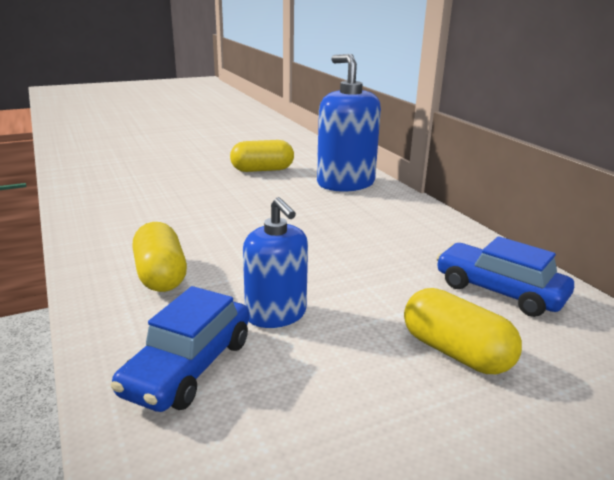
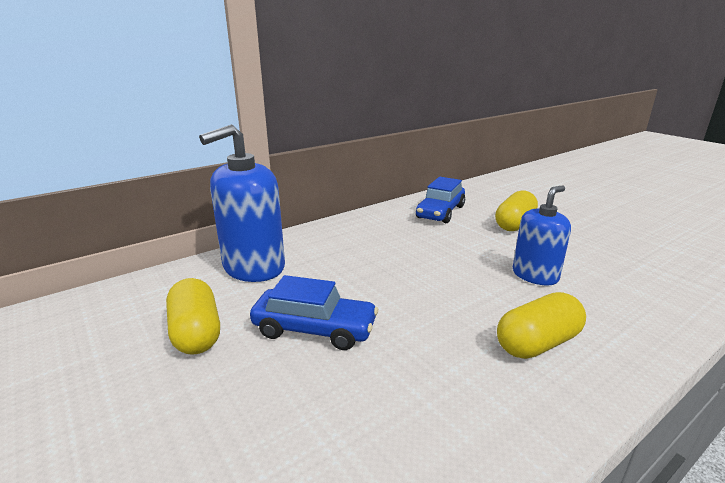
camera: 100 degrees left, 0 degrees up
(188, 366) = (625, 298): blue car -> blue car (314, 329)

